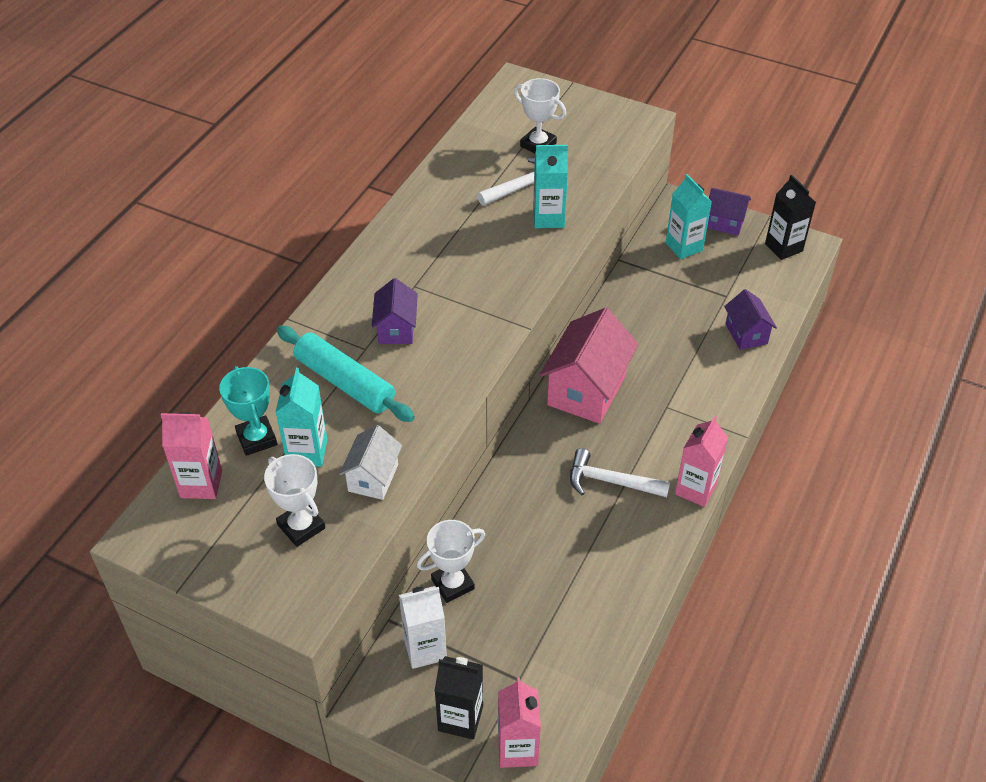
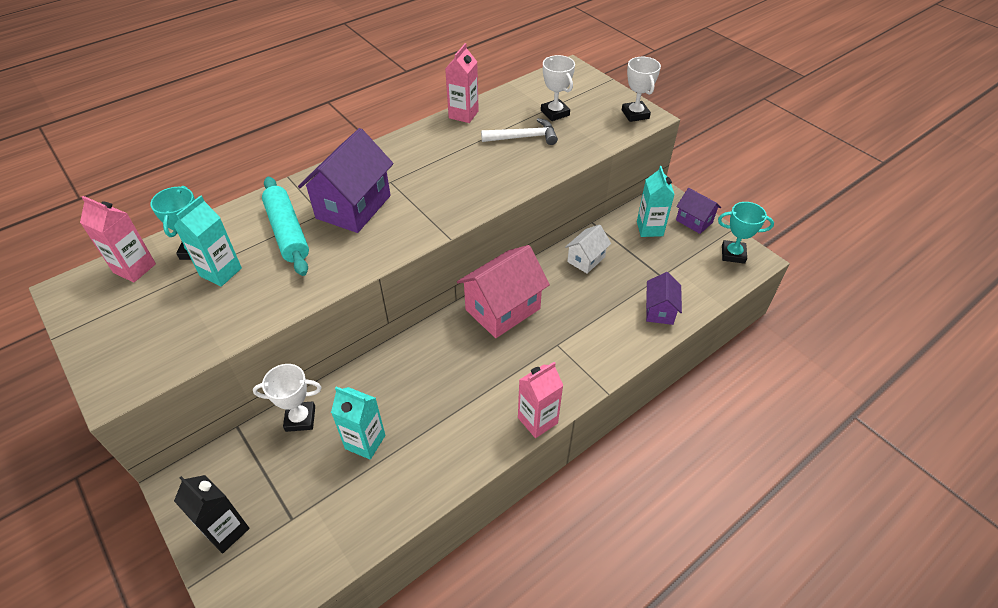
camera: 25 degrees right, 0 degrees up
(301, 526) = (170, 325): white trophy -> white trophy (635, 114)
(373, 478) = (249, 308): white house -> white house (586, 259)
(396, 329) = (353, 207): purple house -> purple house, size x1.81
(425, 649) = (243, 461): white carton -> none
(517, 749) = (248, 579): pink carton -> pink carton (463, 114)
(548, 218) = (525, 164): turquoise carton -> turquoise carton (365, 442)
(610, 481) = (473, 387): white hammer -> none
(783, 247) = (733, 254): black carton -> turquoise trophy

